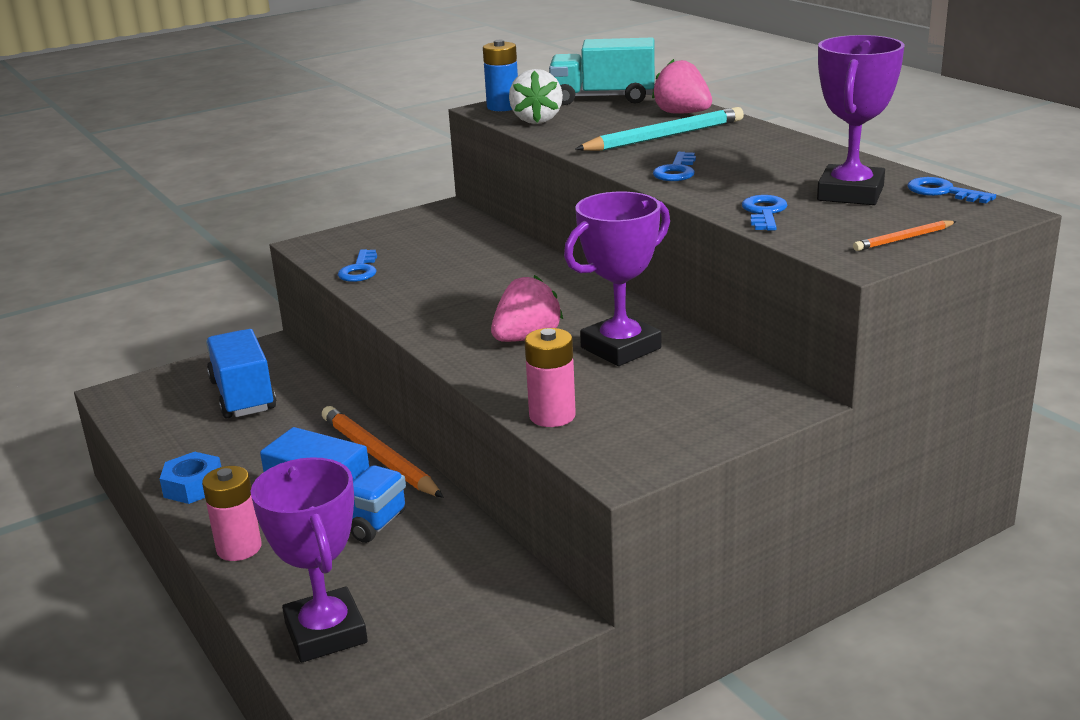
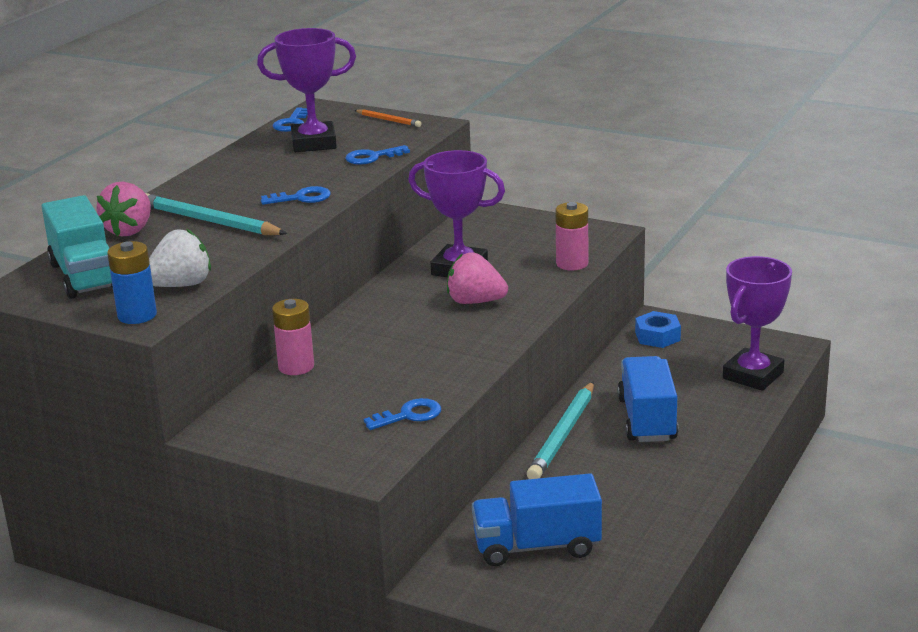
camera: 120 degrees left, 0 degrees up
(193, 486) = (685, 497): blue nut -> blue nut (657, 336)
(239, 548) = (723, 440): pink battery -> pink battery (296, 367)
(243, 395) = (537, 546): blue truck -> blue truck turned 45 degrees clockwise
(378, 457) = (563, 435): orange pencil -> turquoise pencil

